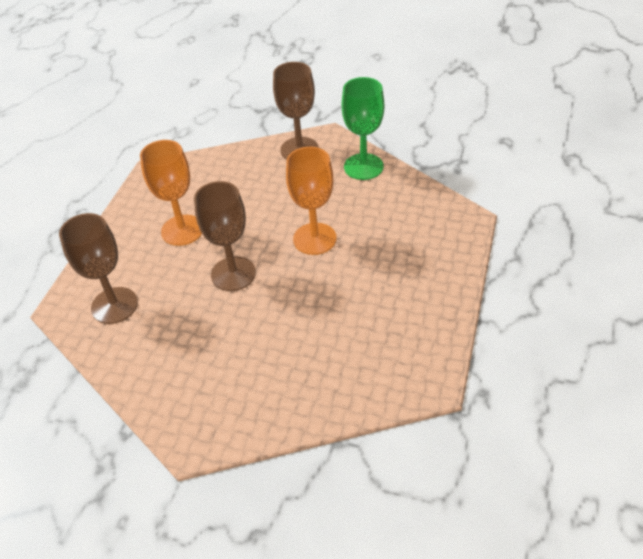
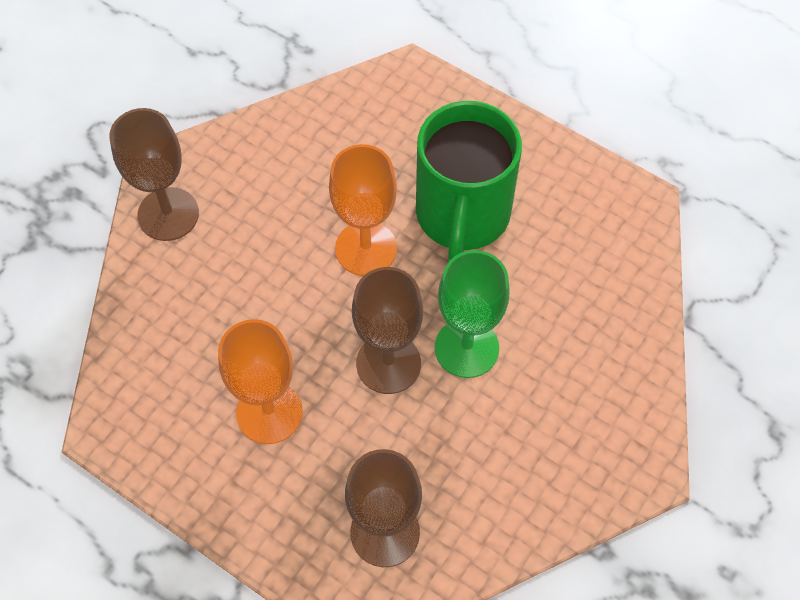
camera: 75 degrees left, 15 degrees up
(363, 167) = (250, 148): green goblet -> green goblet (466, 348)
(364, 279) = (462, 215): none -> green mug

